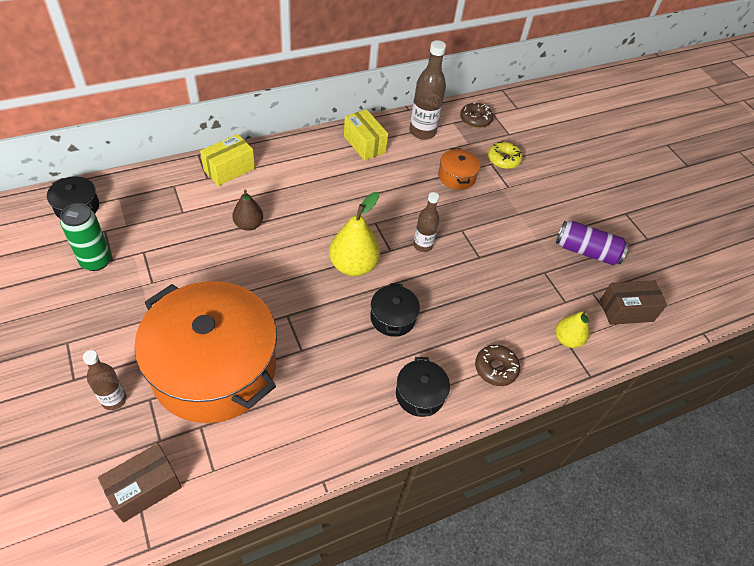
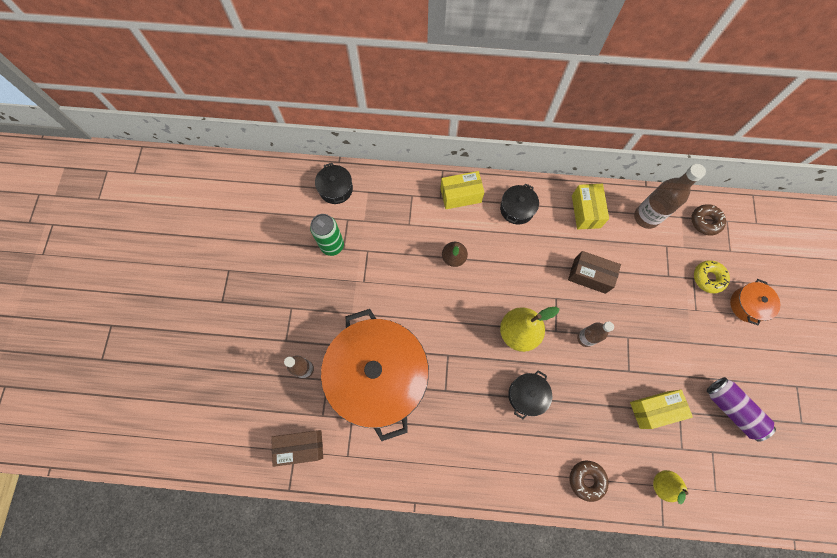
camera: 35 degrees right, 20 degrees up
(420, 394) = (515, 472): black pot -> black pot (517, 209)
(456, 176) = (652, 279): orange pot -> orange pot (748, 305)
(521, 279) = (654, 409): none -> yellow box
(626, 310) = (733, 484): brown box -> brown box (589, 276)

